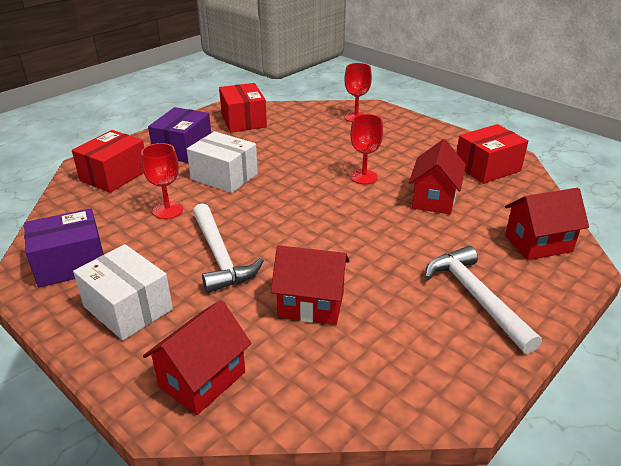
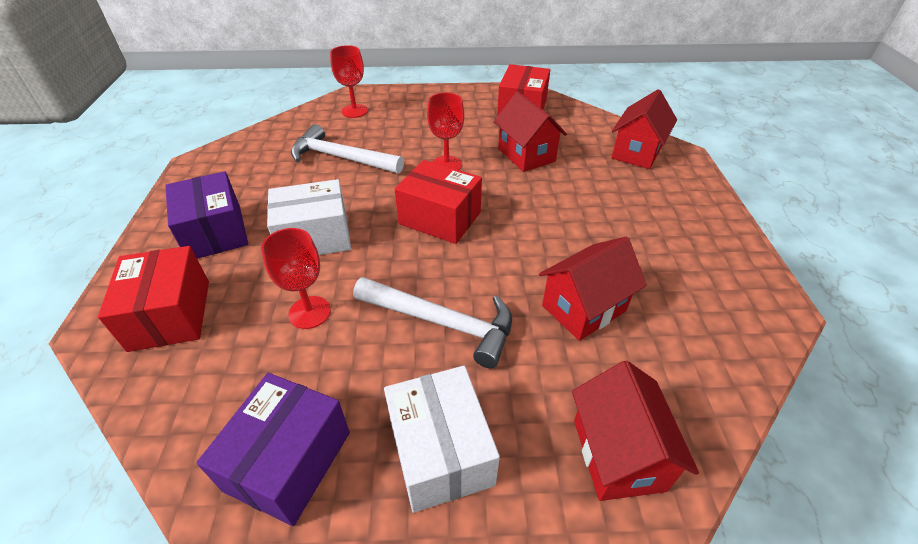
camera: 45 degrees left, 10 degrees up
(128, 308) = (440, 451): white box -> white box turned 75 degrees clockwise
(243, 120) = (241, 165): red box -> red box (440, 218)
(476, 297) = (666, 218): white hammer -> white hammer (341, 158)

